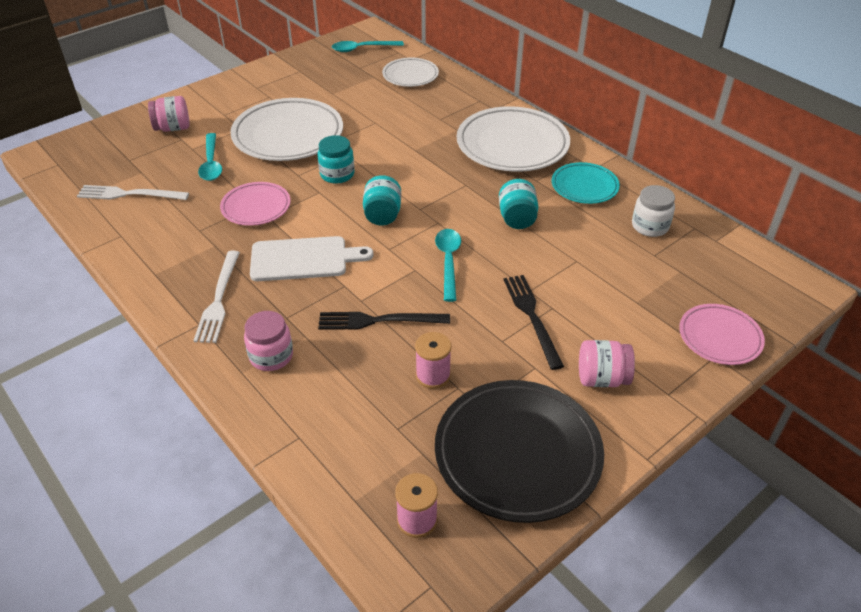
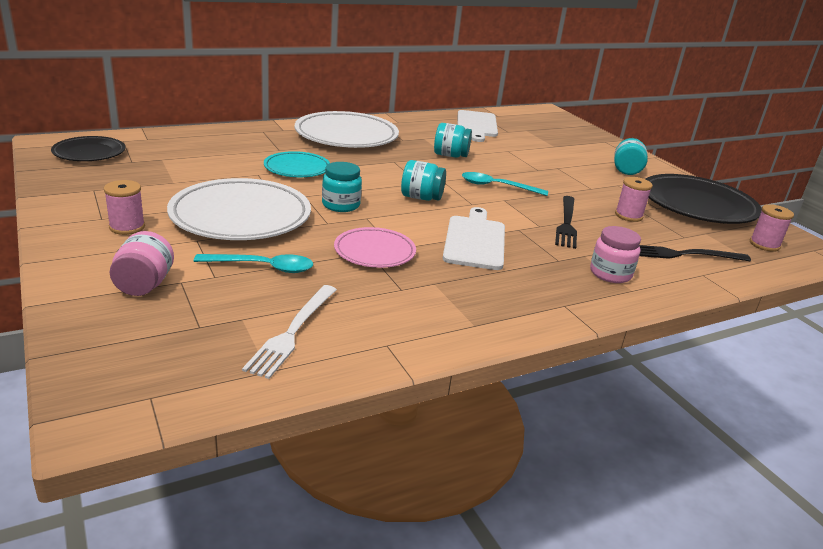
camera: 80 degrees left, 15 degrees down
(218, 299) = (527, 290): white fork -> none
(248, 99) = (127, 227): none -> pink spool
(362, 49) = (89, 153): turquoise spoon -> black plate
(410, 75) = (182, 145): white plate -> none
(532, 317) = (566, 175): black fork -> black fork (683, 254)
(584, 186) = (420, 129): turquoise plate -> turquoise plate (297, 168)
(602, 378) = (626, 170): pink jar -> turquoise jar
(650, 226) = (476, 125): white jar -> white cutting board
(719, 337) = (589, 137): pink plate -> none

